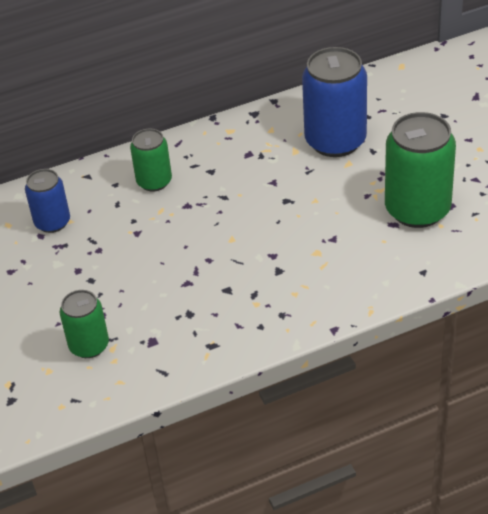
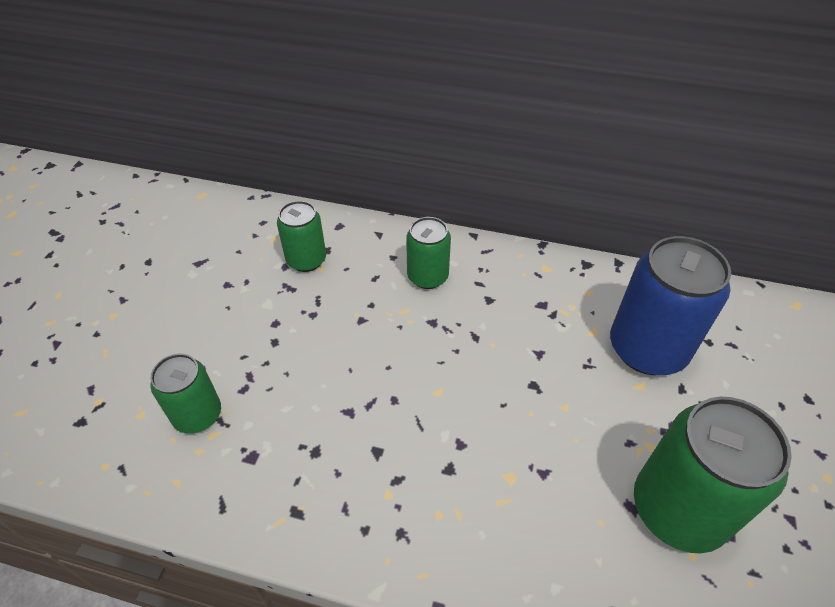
camera: 35 degrees right, 5 degrees up
(52, 222) = (306, 260): blue can -> green can

